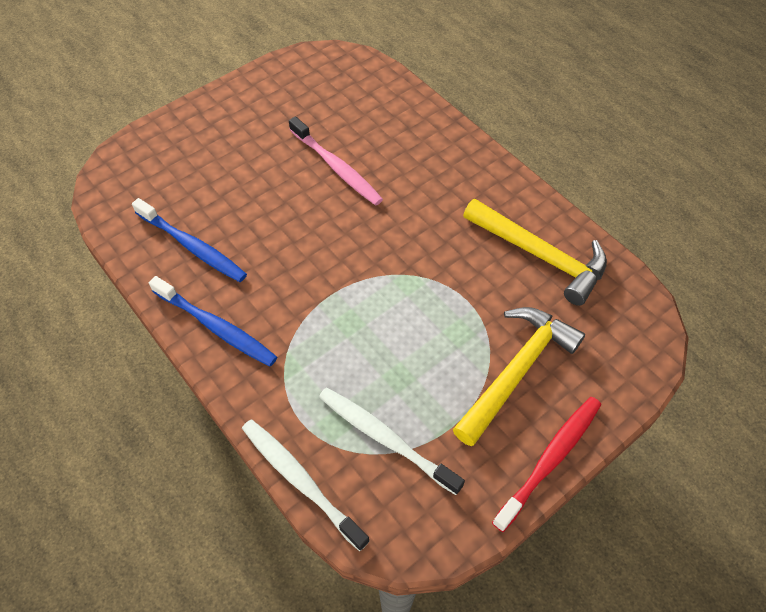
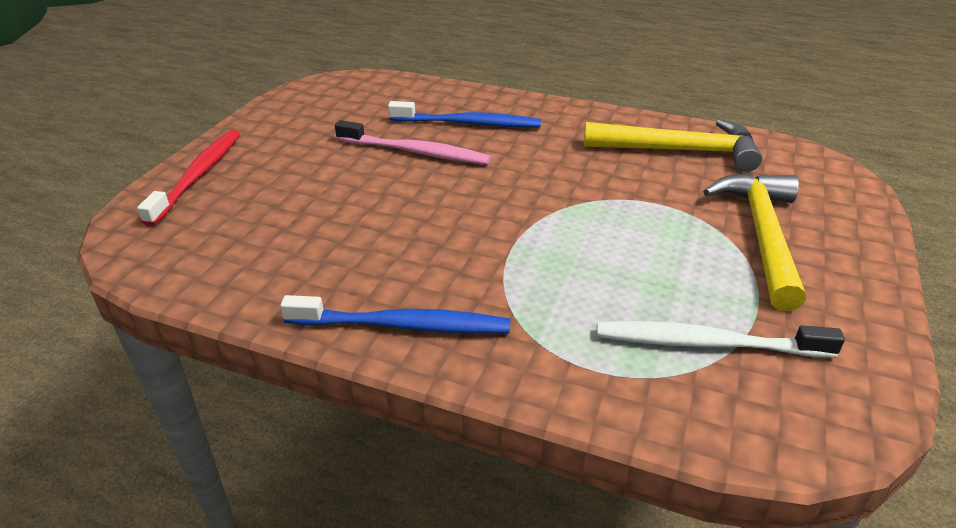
camera: 30 degrees left, 20 degrees down
(192, 246) = (302, 264): blue toothbrush -> blue toothbrush (468, 123)
(300, 480) = (661, 430): white toothbrush -> none
(550, 459) = (876, 288): red toothbrush -> red toothbrush (198, 175)

